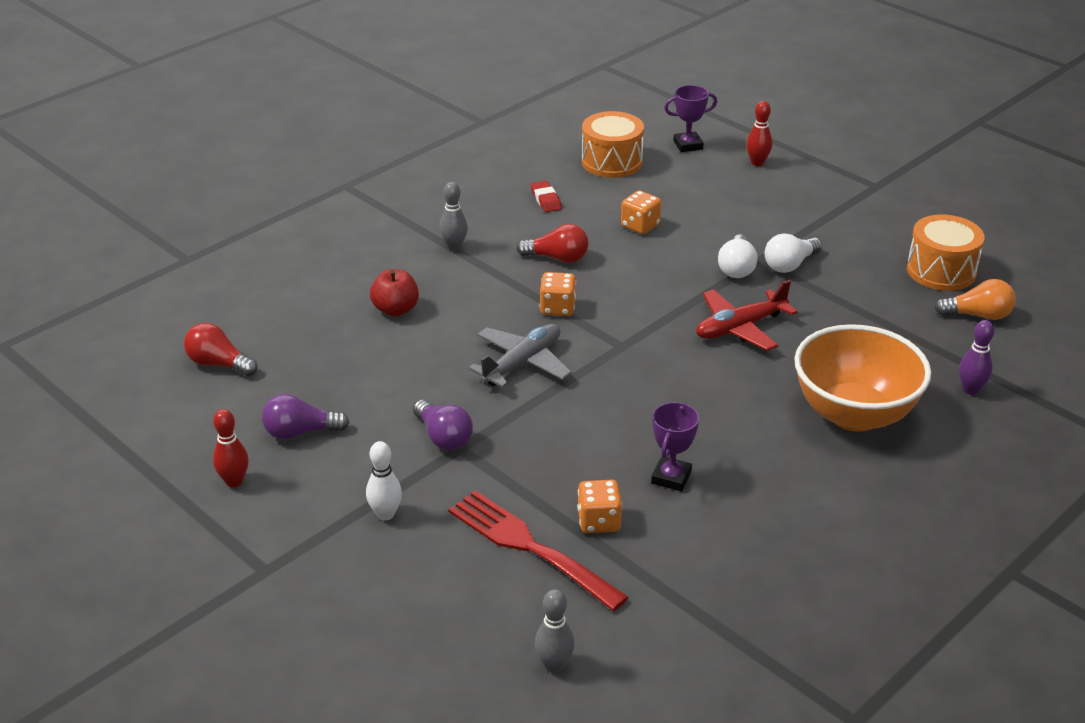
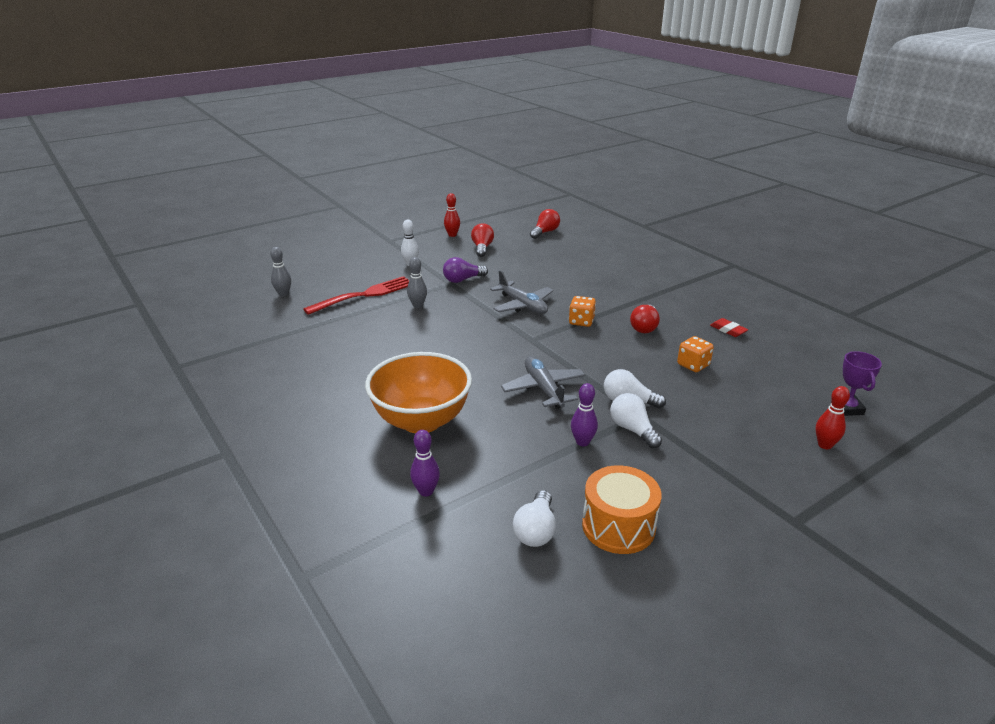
camera: 100 degrees right, 5 degrees down
(300, 432) = (482, 248): purple light bulb -> red light bulb
(395, 309) = (587, 273): red apple -> none
(454, 247) = (658, 294): grey bowling pin -> grey bowling pin (418, 305)
(546, 200) = (728, 330): red eraser -> red eraser turned 60 degrees clockwise
(599, 521) = (371, 314): orange dice -> none
(611, 162) = (799, 364): orange drum -> none
(671, 477) = (394, 340): purple trophy -> none
(740, 328) = (543, 389): red plane -> grey plane
(829, 295) = (582, 442): none -> purple bowling pin
(978, 315) = (536, 530): orange light bulb -> white light bulb

